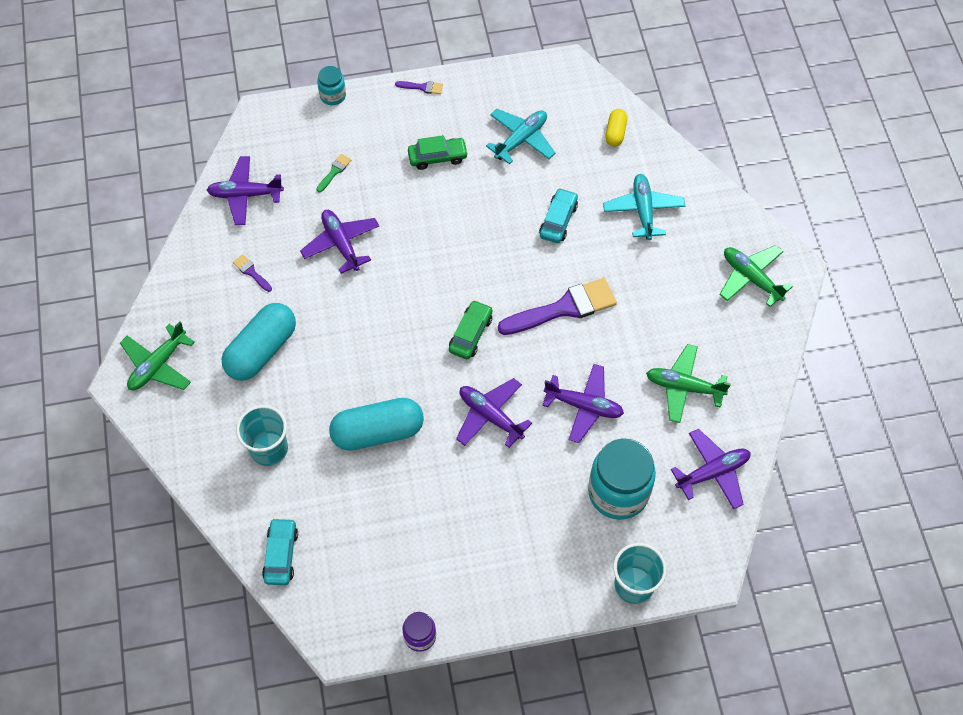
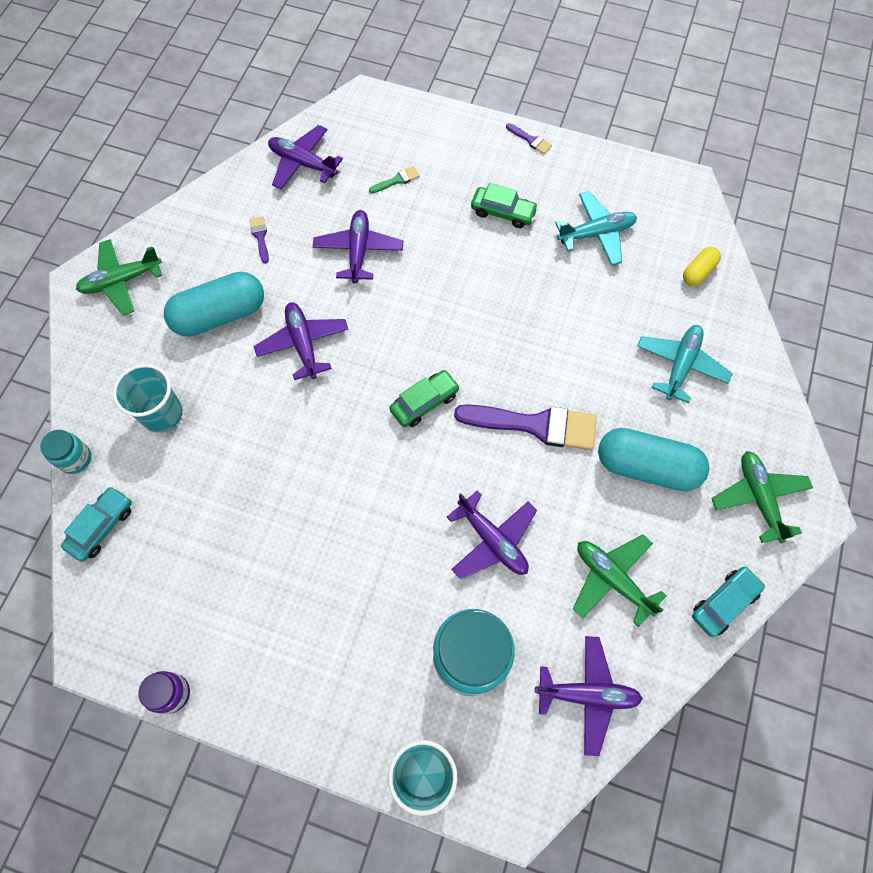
camera: 30 degrees right, 5 degrees up
(333, 96) = (441, 110): turquoise jar -> turquoise jar (75, 459)
(378, 432) = (272, 453): turquoise capsule -> turquoise capsule (647, 467)
(490, 416) = (390, 498): purple plane -> purple plane (303, 344)
(558, 220) = (584, 332): turquoise car -> turquoise car (724, 603)

